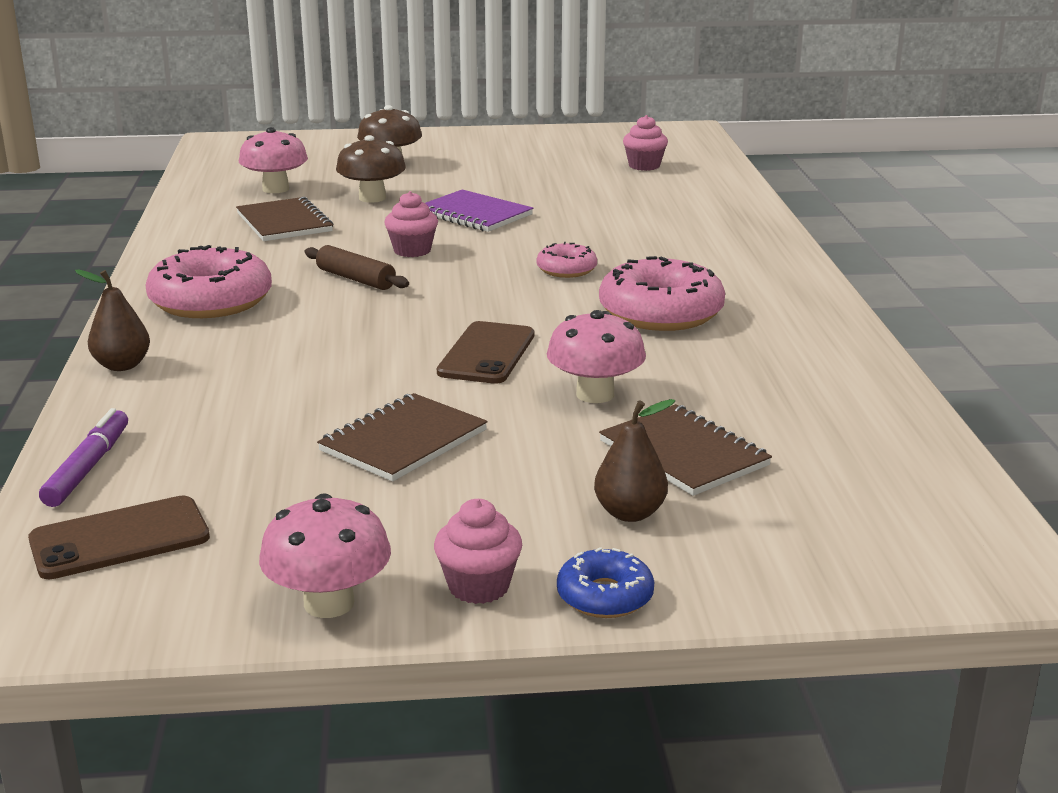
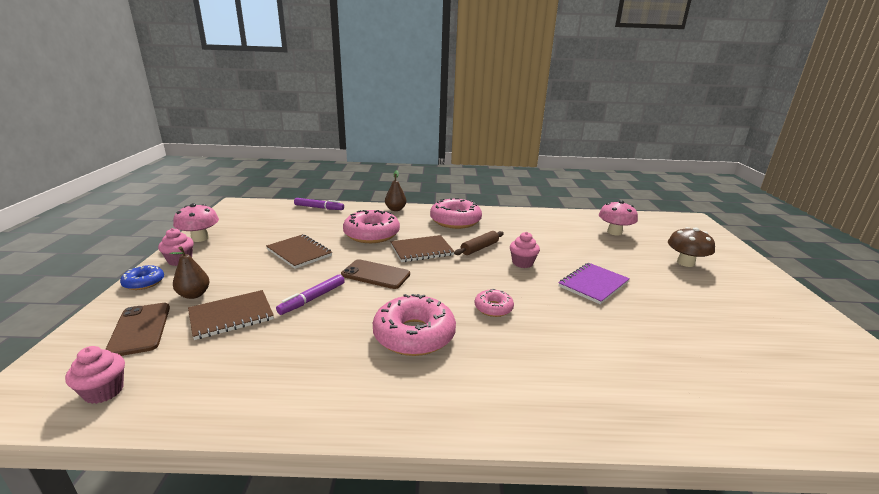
camera: 95 degrees right, 0 degrees up
(119, 539) = (269, 213): brown phone -> brown phone (140, 329)
(284, 223) = (560, 234): brown notebook -> brown notebook (421, 250)
(291, 376) = (371, 234): none -> pink donut
(372, 198) = (611, 255): brown mushroom -> none
(595, 394) = (312, 299): pink mushroom -> purple marker
(644, 166) = (773, 376): pink cupcake -> pink cupcake (104, 391)

